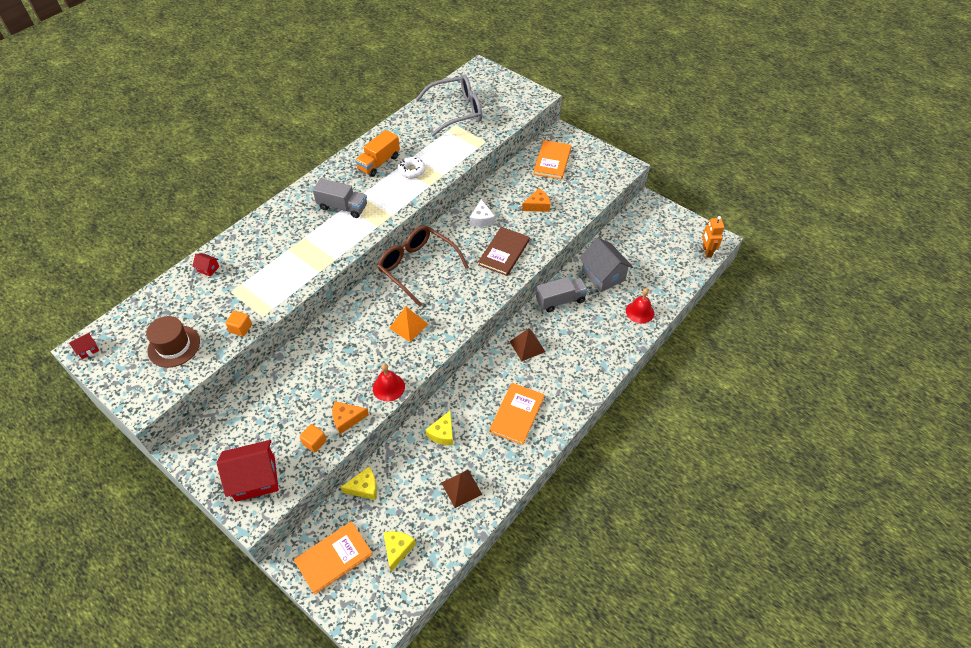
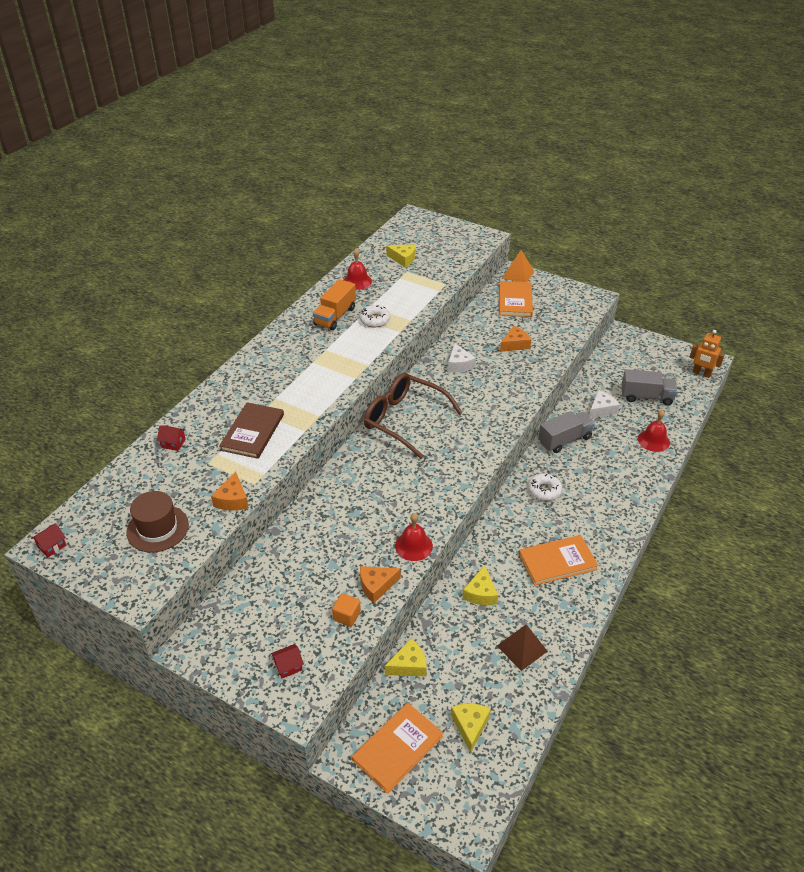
camera: 10 degrees left, 10 degrees down
(241, 328) = (232, 499): orange cube -> orange cheese
(255, 479) = (288, 666): red house -> red house, size x0.44
(342, 207) = (309, 363): grey truck -> grey truck (646, 397)
(408, 326) = (414, 480): orange pyramid -> orange pyramid (518, 274)
(409, 130) = (357, 281): none -> red bell
(456, 111) = (403, 259): grey glasses -> yellow cheese
(504, 252) = (495, 394): brown book -> brown book (253, 432)
(516, 414) = (557, 561): orange book -> orange book turned 60 degrees clockwise
(527, 346) = (544, 490): brown pyramid -> white donut
(603, 275) = (601, 409): grey house -> white cheese
(706, 251) = (701, 373): orange robot -> orange robot turned 45 degrees counterclockwise

